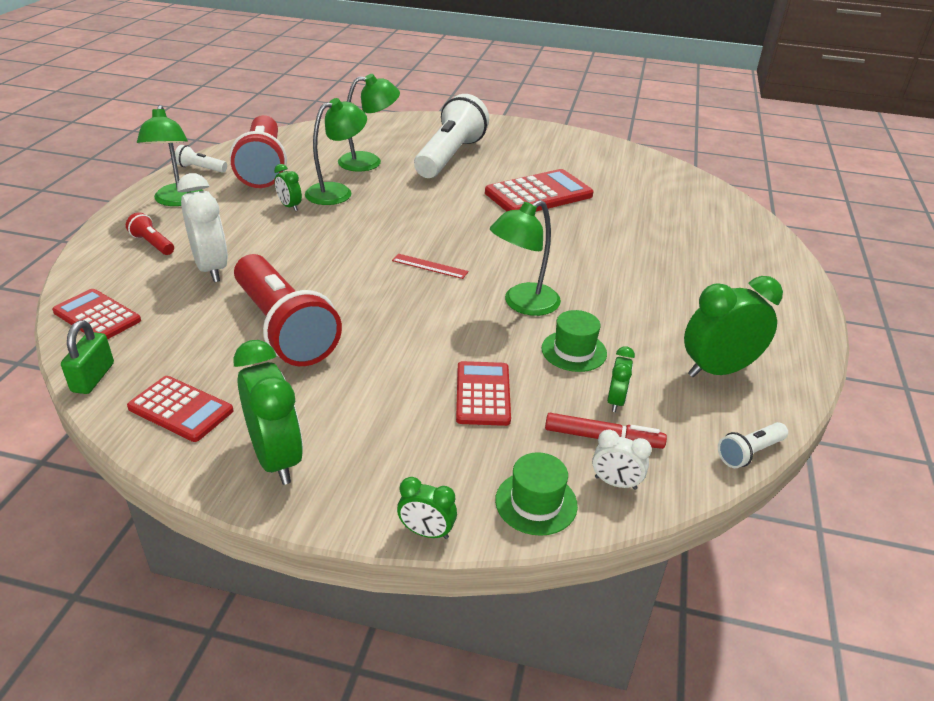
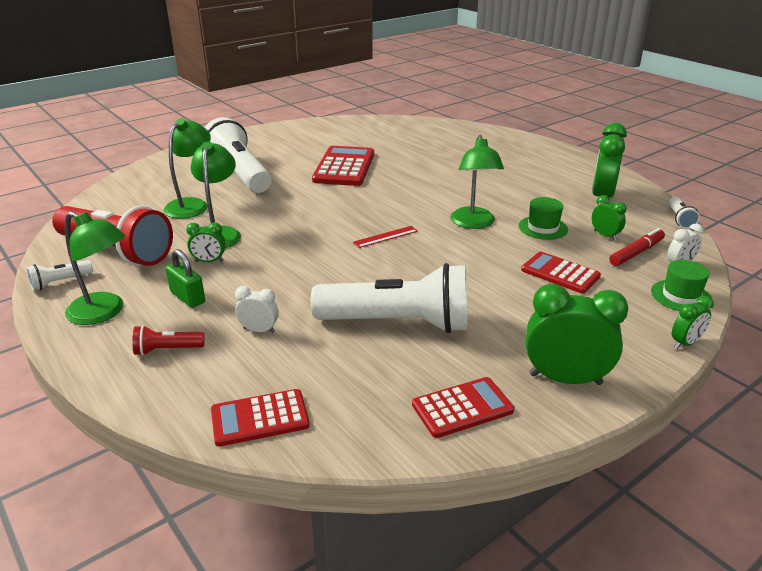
camera: 50 degrees left, 5 degrees down
(93, 377) = (365, 447): green padlock -> green padlock (187, 297)
(211, 268) = (259, 330): white clock -> white clock, size x0.51
(284, 328) = (398, 323): red flashlight -> white flashlight

